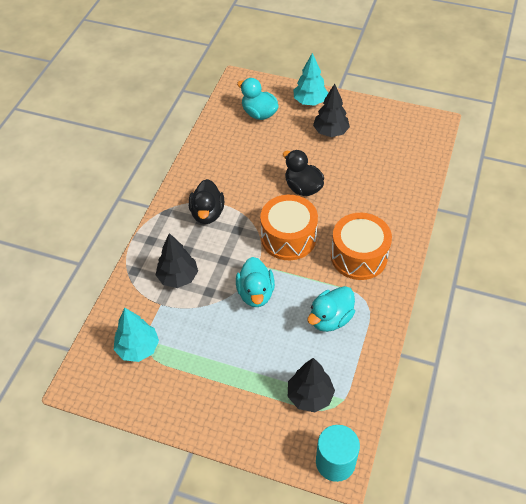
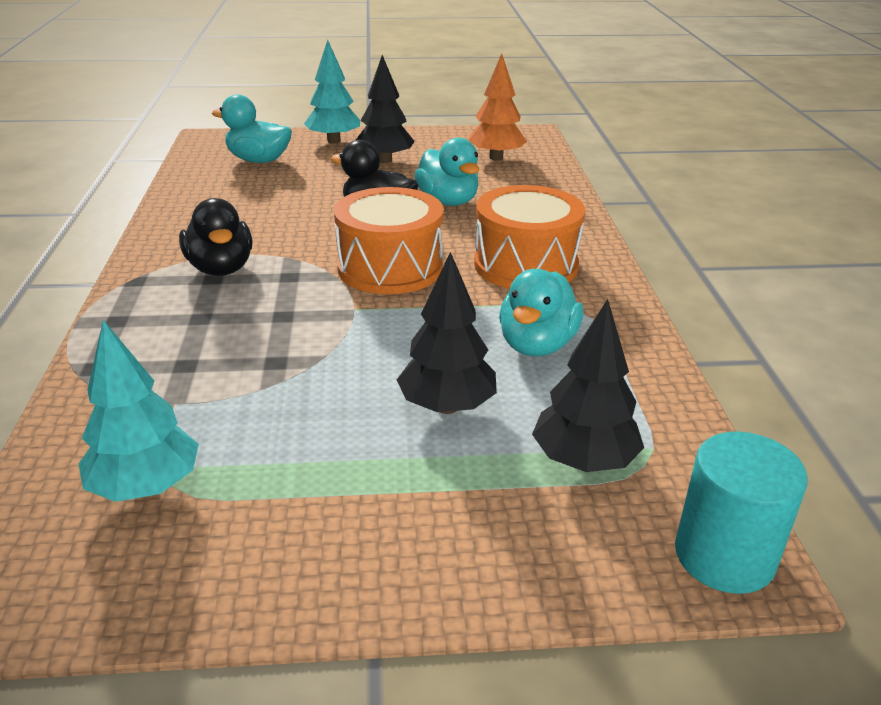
camera: 25 degrees left, 20 degrees down
(178, 277) = (198, 357): black tree -> black tree (447, 406)
(255, 293) = (373, 344): turquoise duck -> turquoise duck (448, 201)
(399, 146) = (496, 157): none -> orange tree

